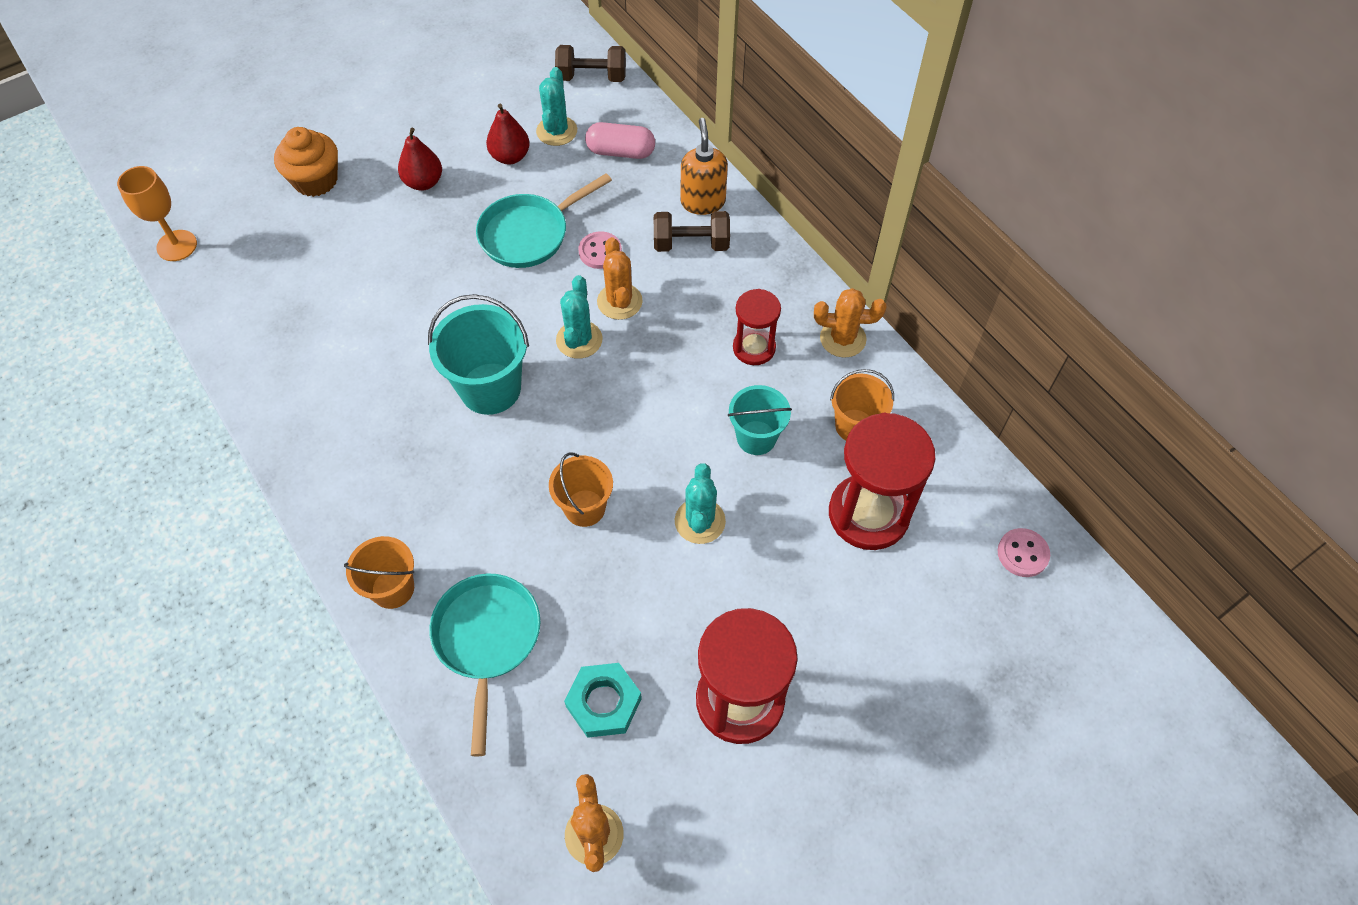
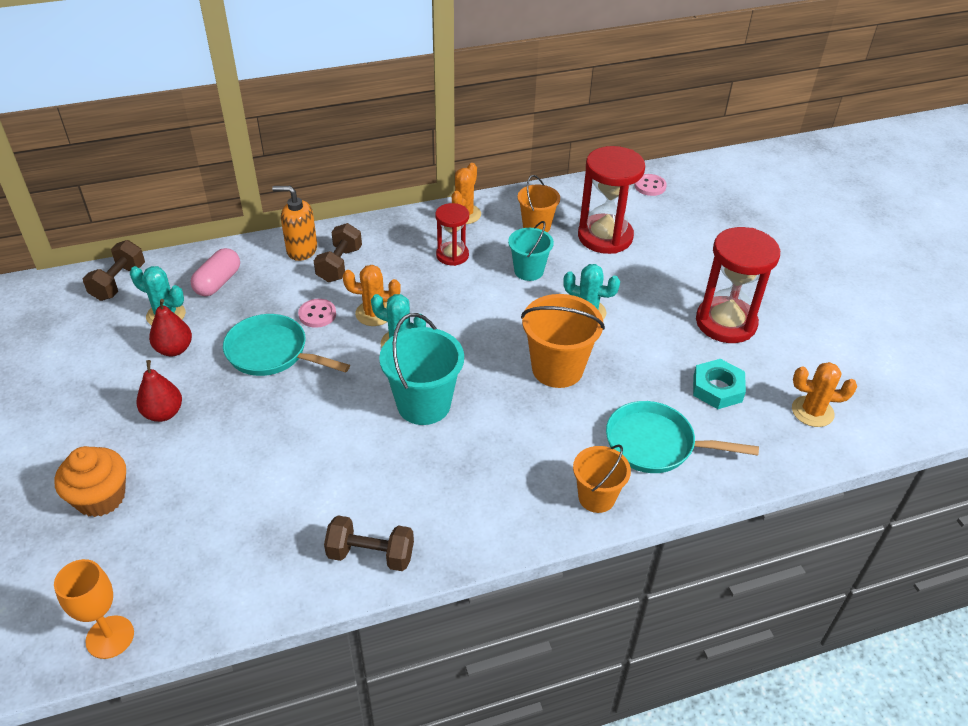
camera: 75 degrees left, 15 degrees down
(284, 400) = (371, 554): none -> brown dumbbell
(529, 234) = (272, 353): turquoise pan -> turquoise pan turned 135 degrees clockwise
(584, 508) = (557, 369): orange bucket -> orange bucket, size x1.57

